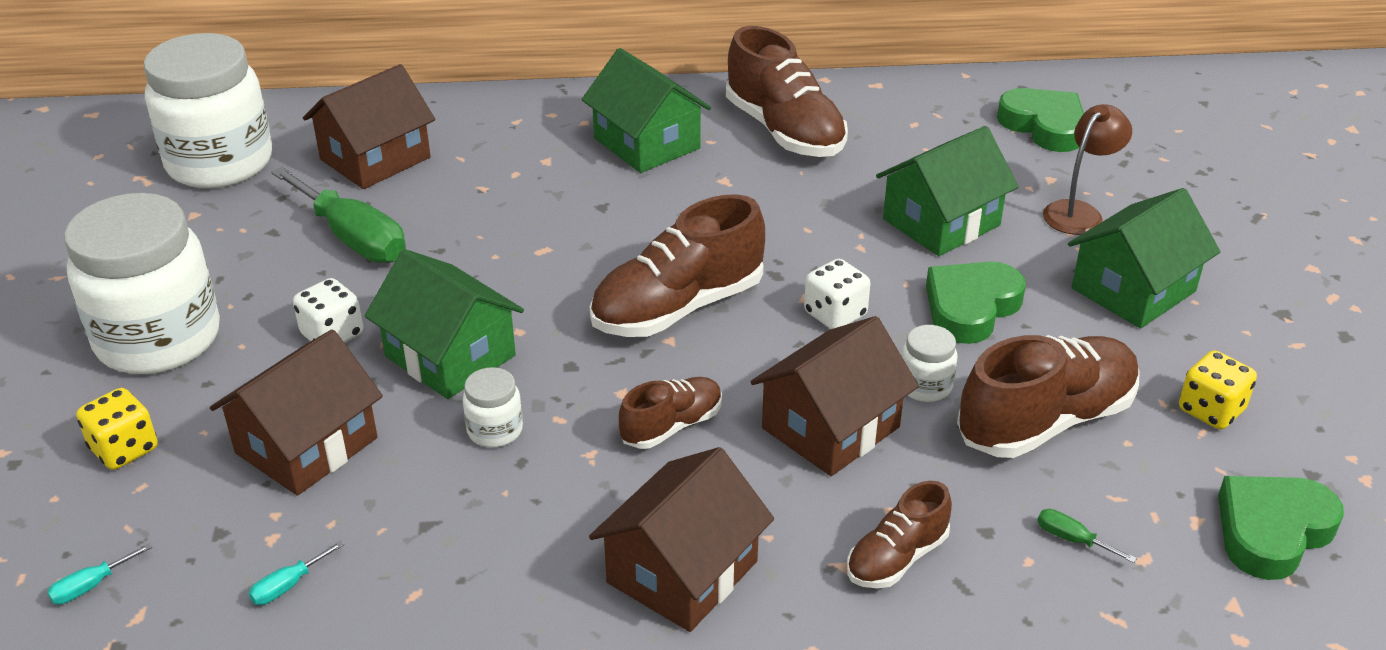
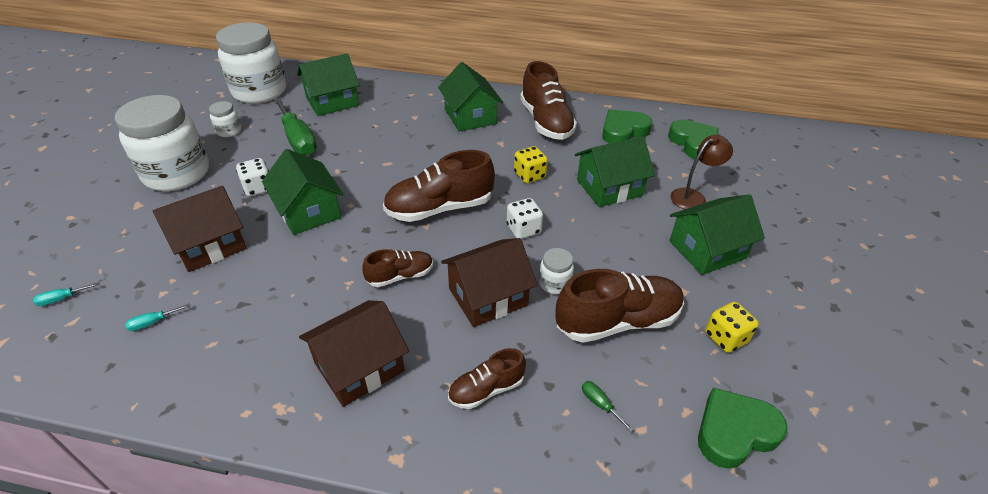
camera: 15 degrees right, 5 degrees up
(124, 449) = (125, 228): yellow dice -> yellow dice (529, 175)
(375, 158) = (332, 102): brown house -> green house
(495, 430) = (307, 258): white jar -> white jar (229, 131)
(970, 307) = (603, 241): green heart -> green heart (623, 131)

